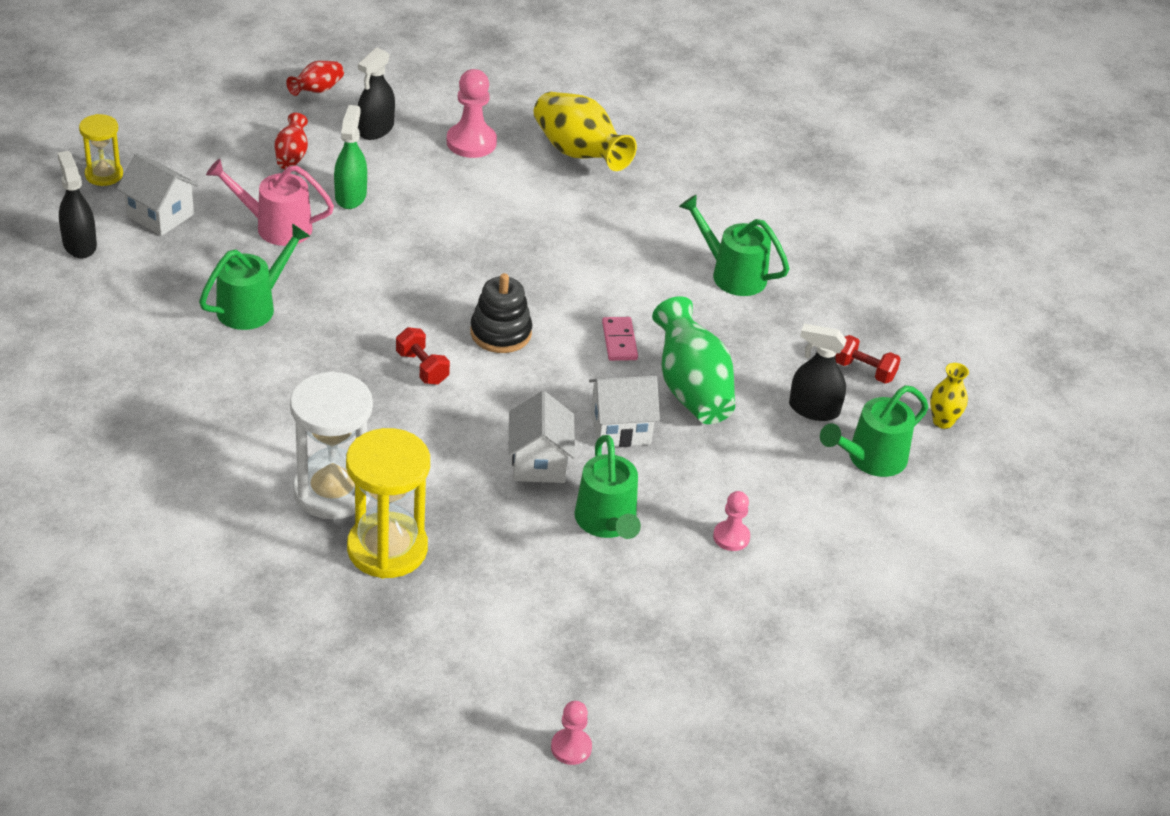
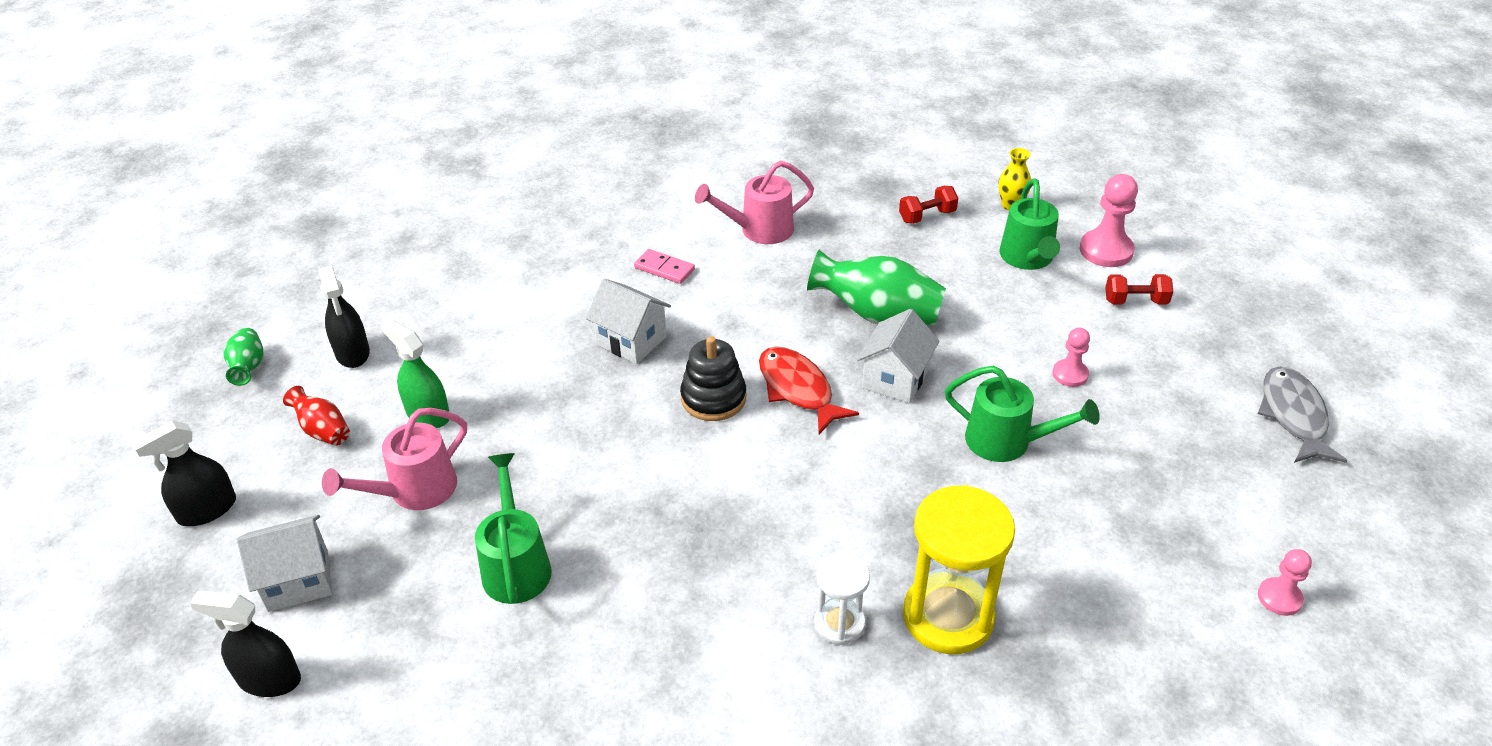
camera: 50 degrees left, 0 degrees up
(104, 175) = (178, 602): yellow hourglass -> none
(317, 90) = (248, 368): red vase -> green vase
(333, 491) = (839, 623): white hourglass -> white hourglass, size x0.56
(422, 368) = (716, 474): red dumbbell -> red dumbbell (1135, 301)
(471, 142) = (442, 300): pink pawn -> pink pawn (1106, 250)
(539, 462) = (902, 451): white house -> white house (631, 341)
(554, 376) = (798, 389): none -> red fish
(579, 153) = (527, 243): yellow vase -> none
(619, 341) = (786, 329): pink domino -> pink domino (664, 269)
(731, 274) = (759, 230): green watering can -> pink watering can
(813, 409) = (951, 261): black spray bottle -> black spray bottle (207, 510)
(819, 708) = (1293, 415): none -> grey fish

